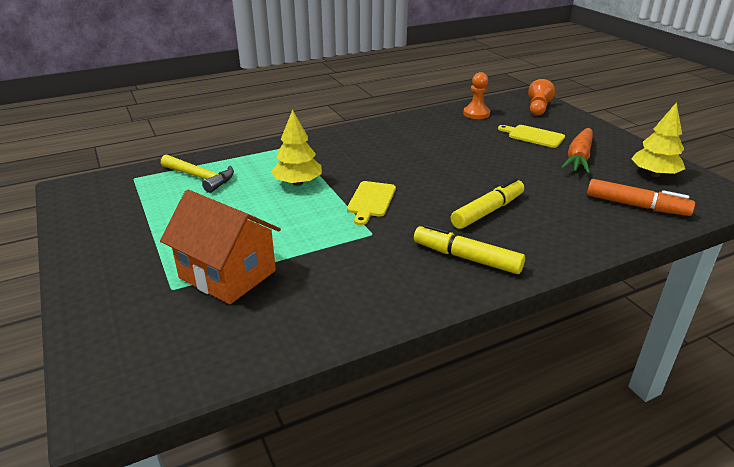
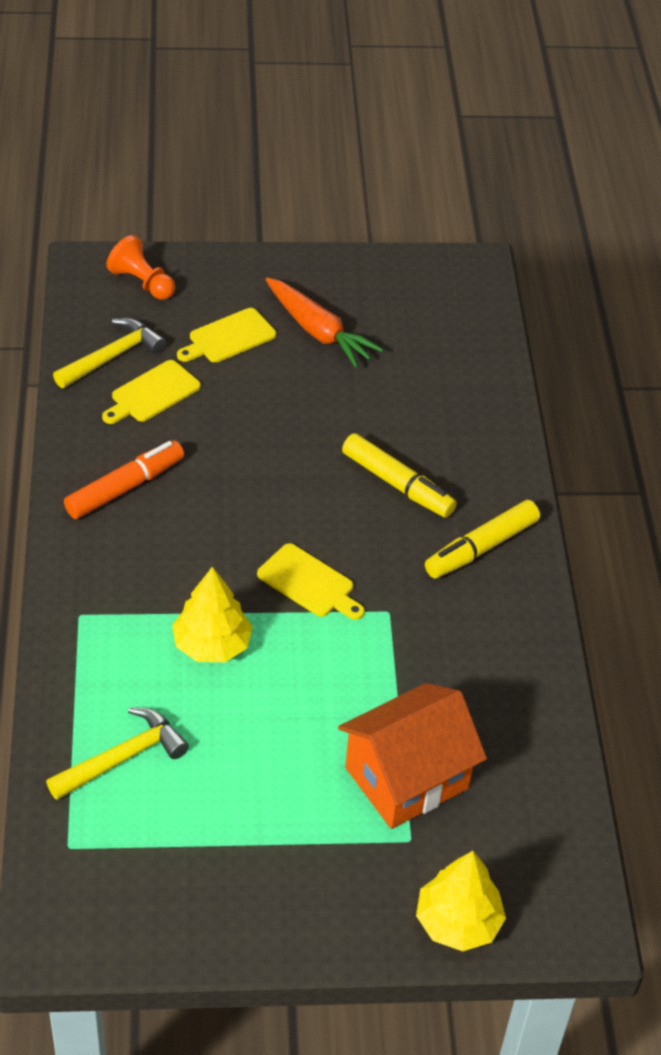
camera: 70 degrees left, 15 degrees up
(464, 128) = (152, 393): none -> yellow cutting board
(476, 114) = (112, 356): orange pawn -> yellow hammer
(487, 211) = (397, 484): yellow marker -> yellow marker turned 150 degrees clockwise
(636, 205) = (455, 353): orange marker -> orange marker (124, 488)
(654, 174) = (398, 293): yellow tree -> yellow tree (458, 922)

